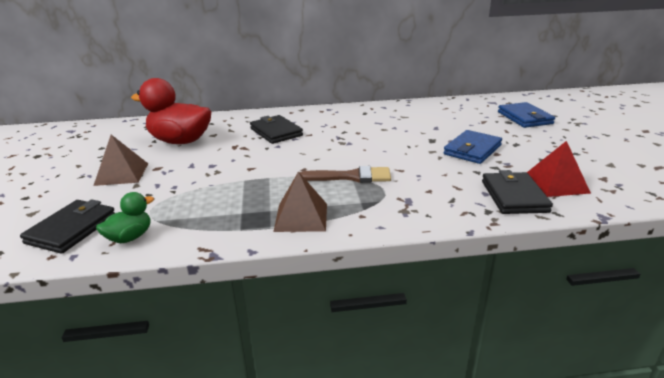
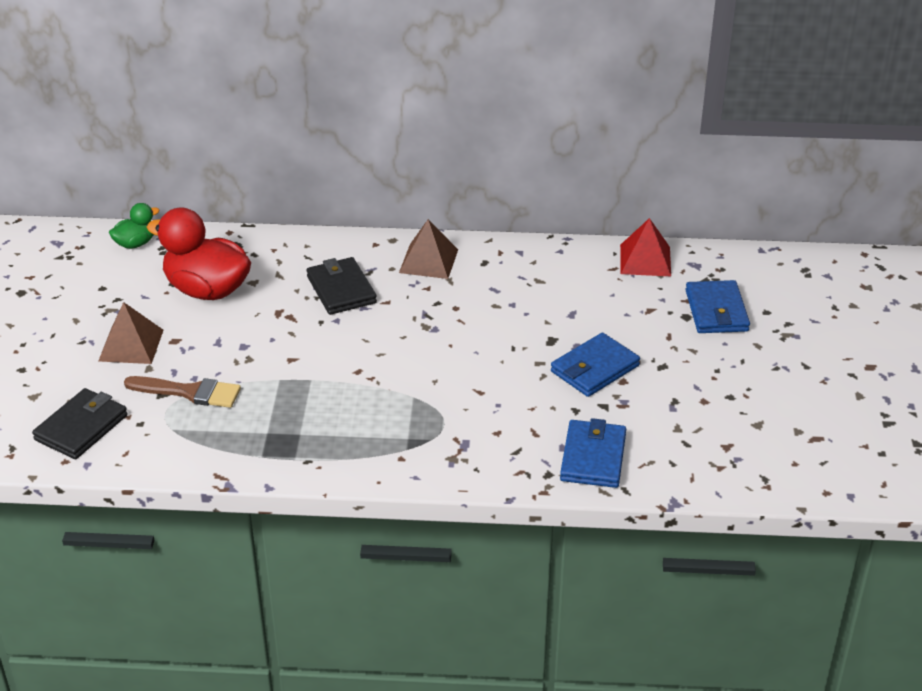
camera: 10 degrees right, 10 degrees up
(130, 237) = (144, 449): green duck -> green duck (135, 243)
(301, 217) = (332, 449): brown pyramid -> brown pyramid (428, 261)
(351, 177) = (412, 394): brown brush -> brown brush (189, 392)
(514, 196) = (593, 457): black wallet -> blue wallet
(556, 183) = (659, 445): red pyramid -> red pyramid (645, 260)

